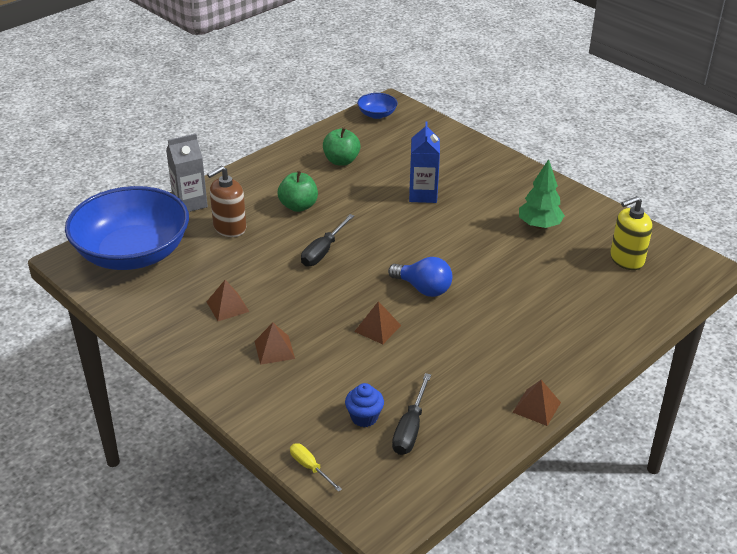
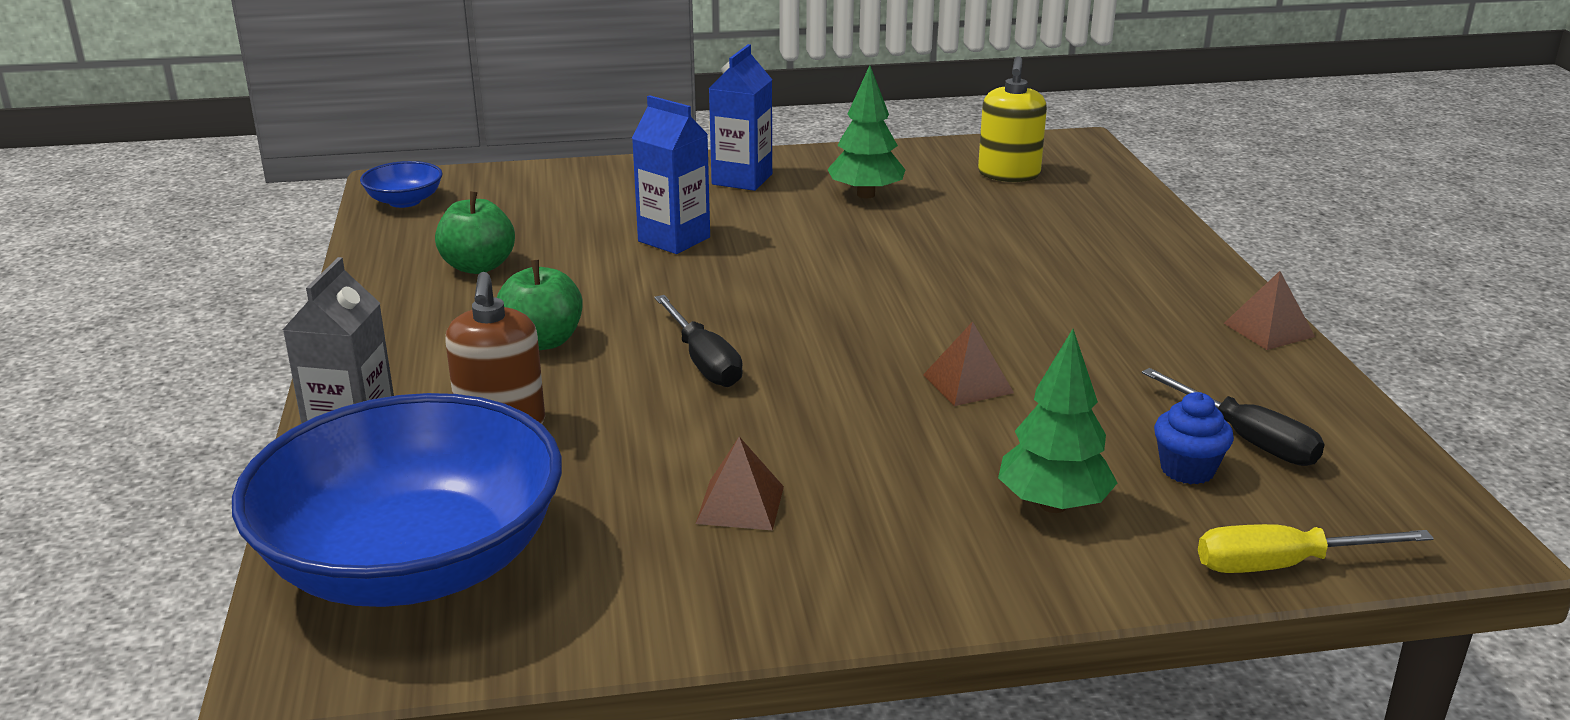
camera: 55 degrees left, 10 degrees down
(274, 349) = (924, 496): brown pyramid -> none
(299, 386) = (1053, 505): none -> green tree
(310, 467) = (1283, 565): yellow screwdriver -> yellow screwdriver, size x1.54
(423, 289) = (910, 316): blue light bulb -> none
(509, 184) = (742, 179): none -> blue carton

